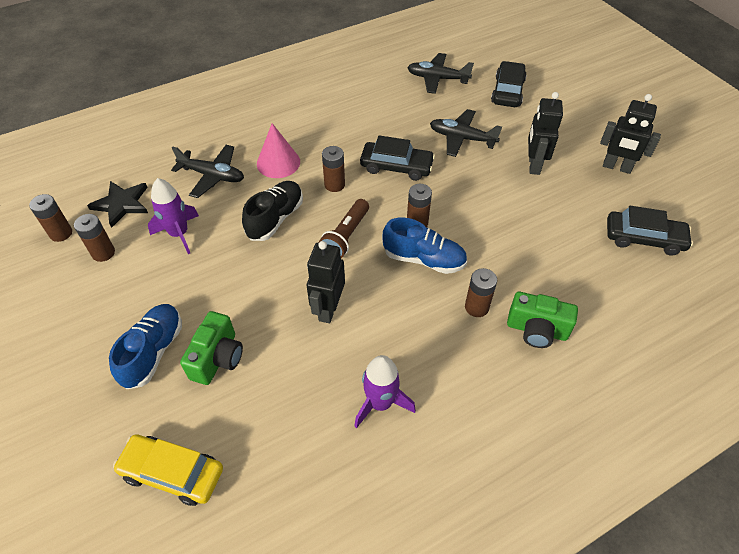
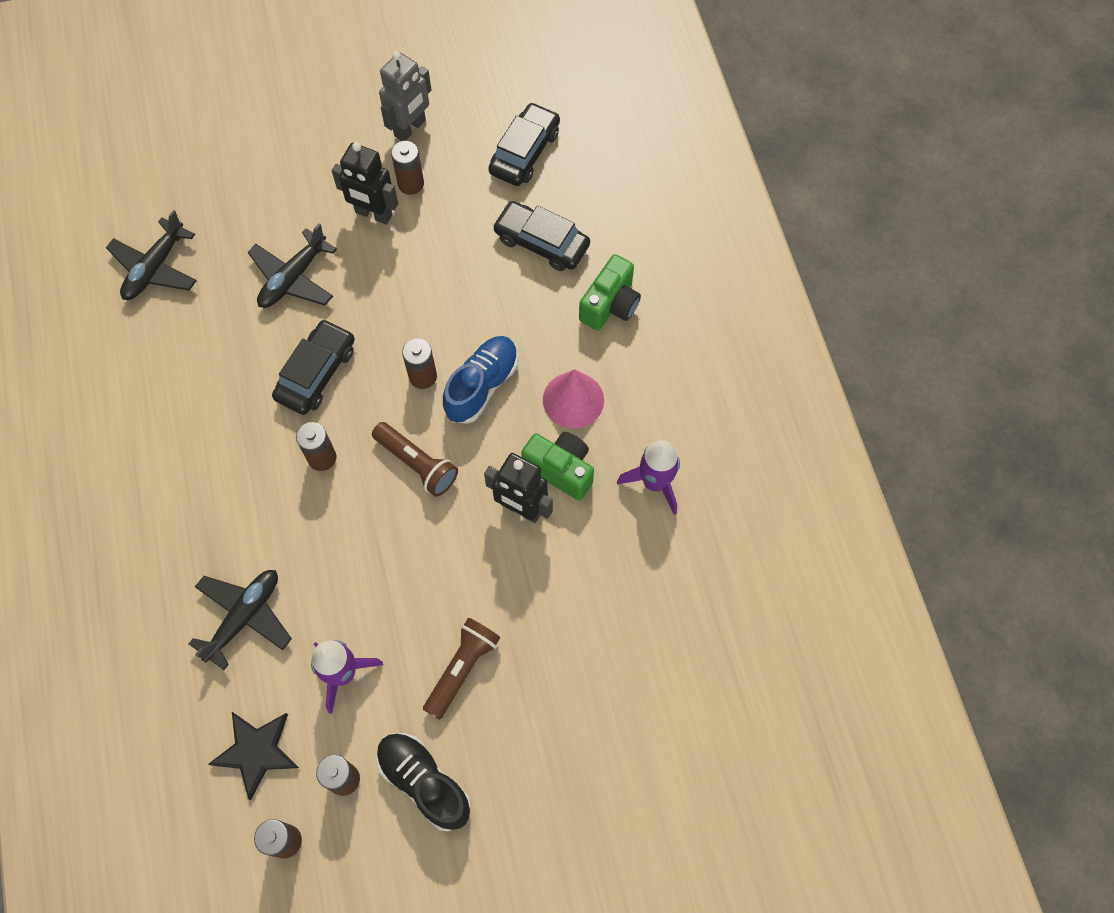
camera: 75 degrees left, 15 degrees up
(153, 352) = (525, 718): blue shoe -> none
(172, 473) = (682, 706): yellow car -> none
(190, 301) = (462, 669): none -> brown flashlight
(218, 358) = (554, 644): green camera -> green camera (560, 469)
(275, 219) = (358, 544): black shoe -> black shoe (424, 782)
(278, 162) = (251, 522): pink cone -> pink cone (573, 400)
(476, 307) = (565, 352): brown battery -> brown battery (411, 184)
(507, 91) = (222, 190): black car -> black car (541, 242)
(616, 167) = (410, 128): black robot -> grey robot

